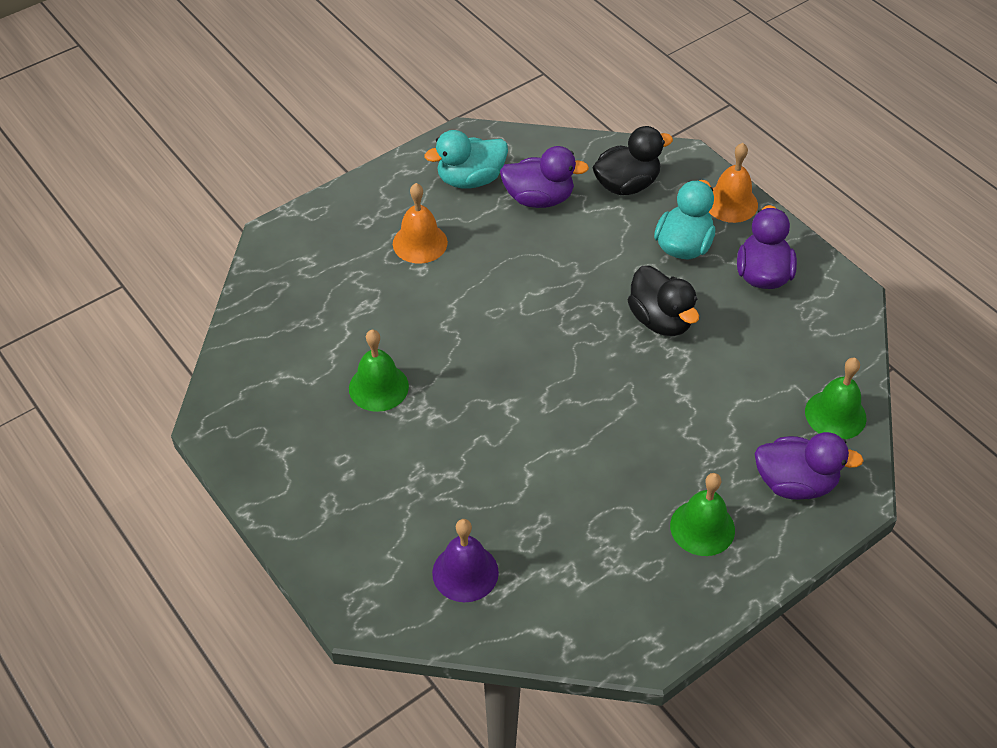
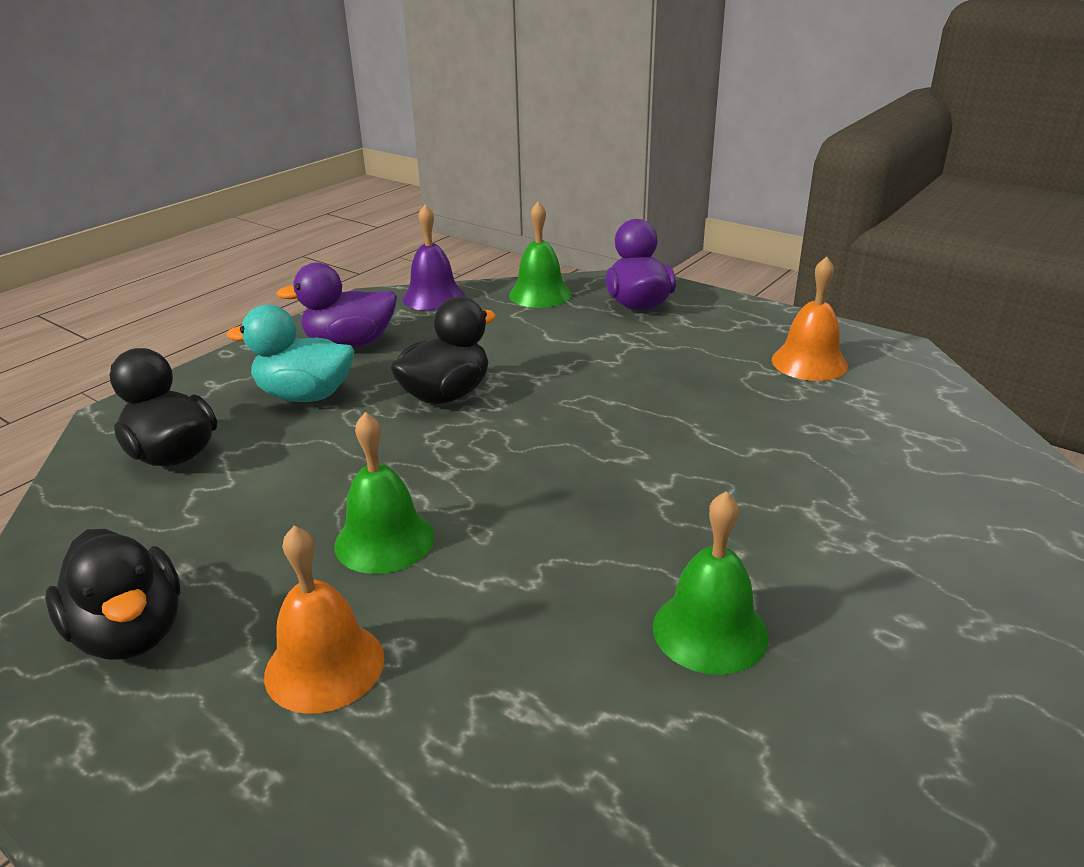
camera: 105 degrees left, 20 degrees down
(465, 572) = (943, 469): purple bell -> purple bell (433, 297)
(470, 179) = (130, 633): turquoise duck -> black duck
(539, 198) = (198, 534): purple duck -> none
(702, 527) = (730, 339): green bell -> green bell (384, 540)
(731, 203) = (220, 374): orange bell -> orange bell (809, 362)

